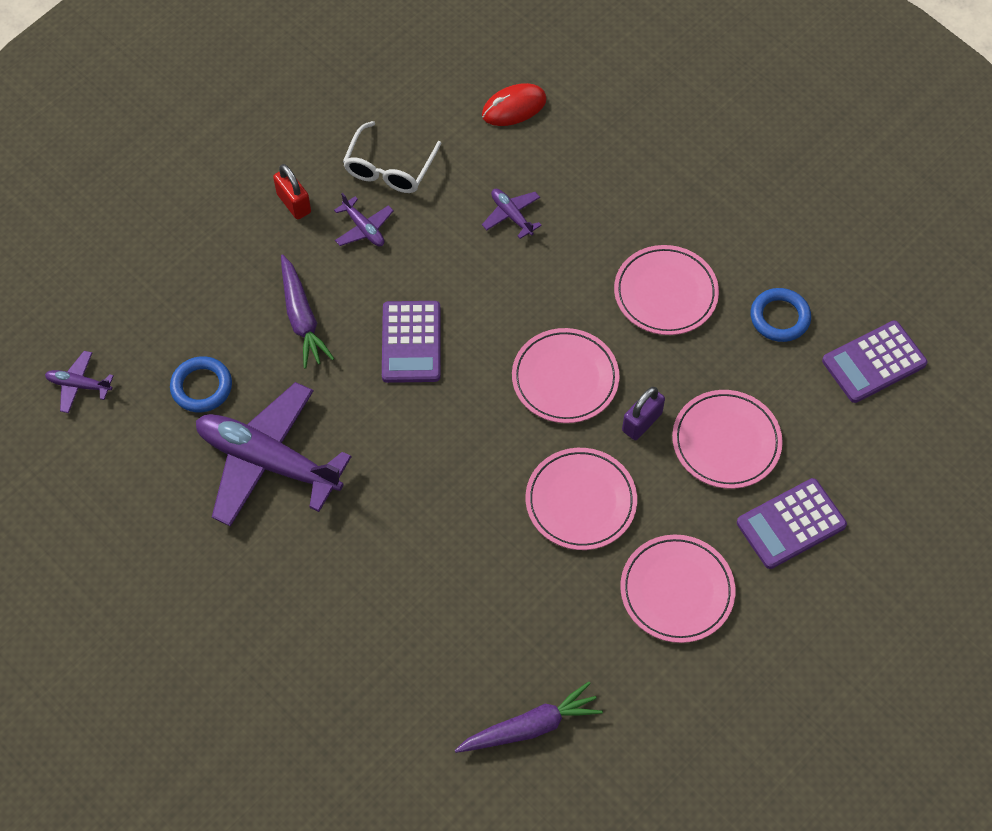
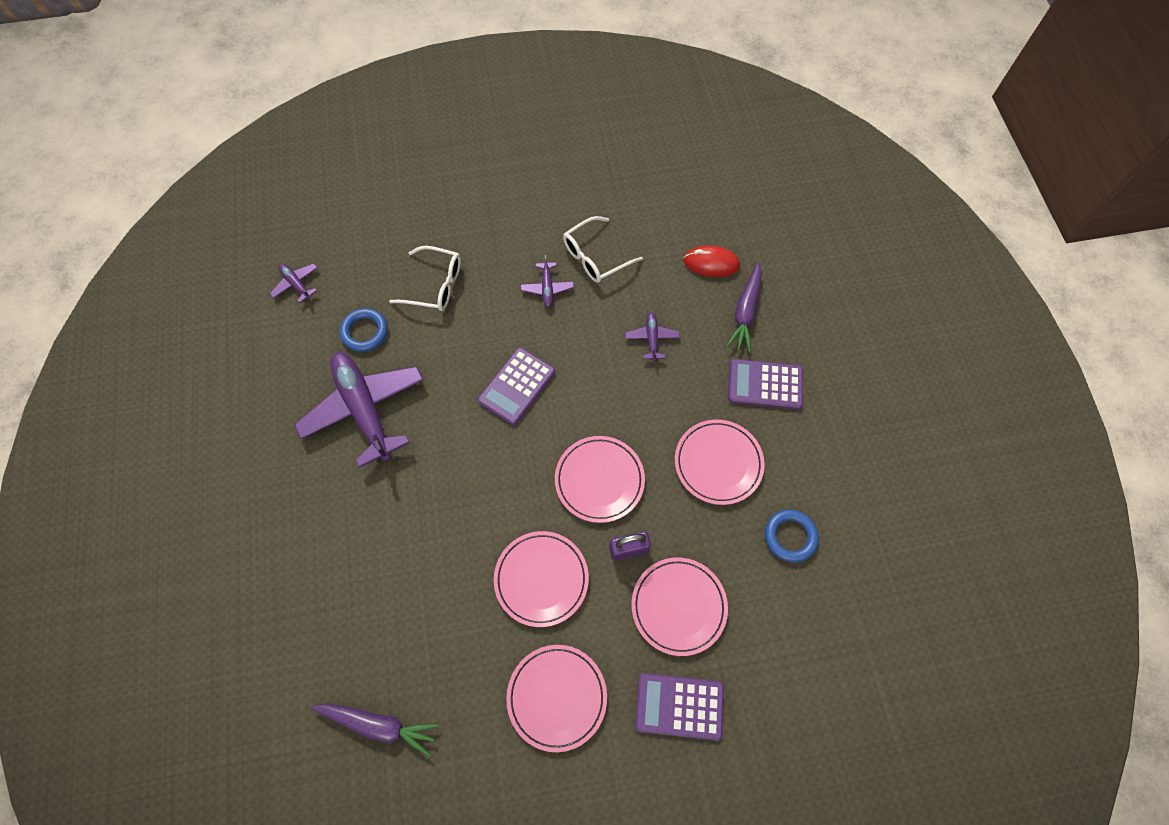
camera: 35 degrees right, 5 degrees up
(239, 295) = (435, 285): none -> white glasses
(294, 203) = (516, 244): red padlock -> none
(302, 317) = (461, 324): purple carrot -> purple carrot (745, 311)
(874, 362) = (838, 621): purple calculator -> purple calculator (765, 385)

